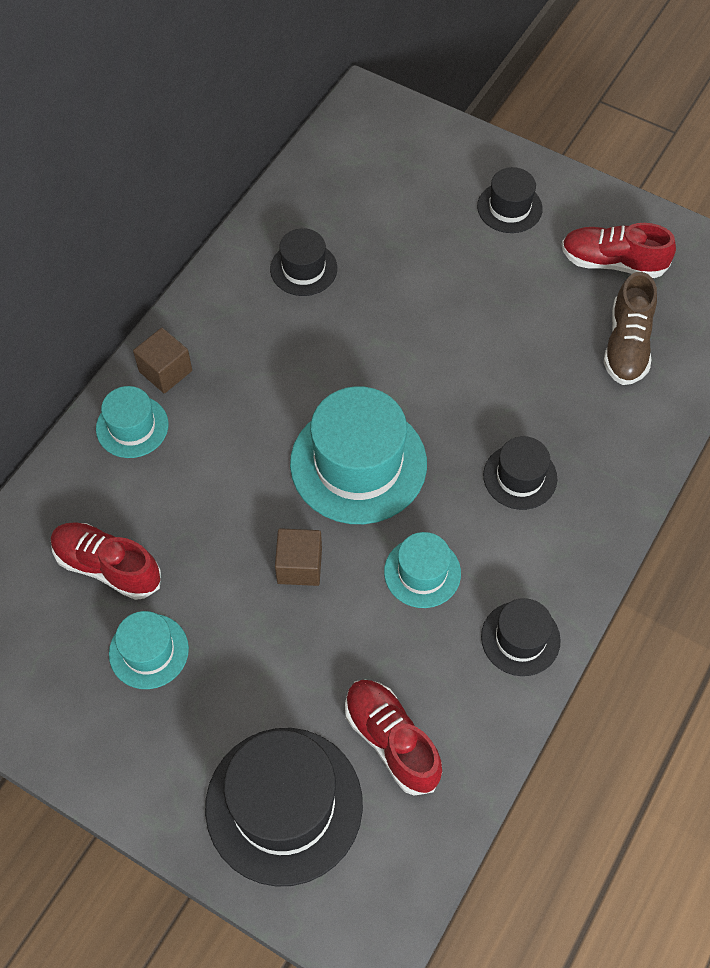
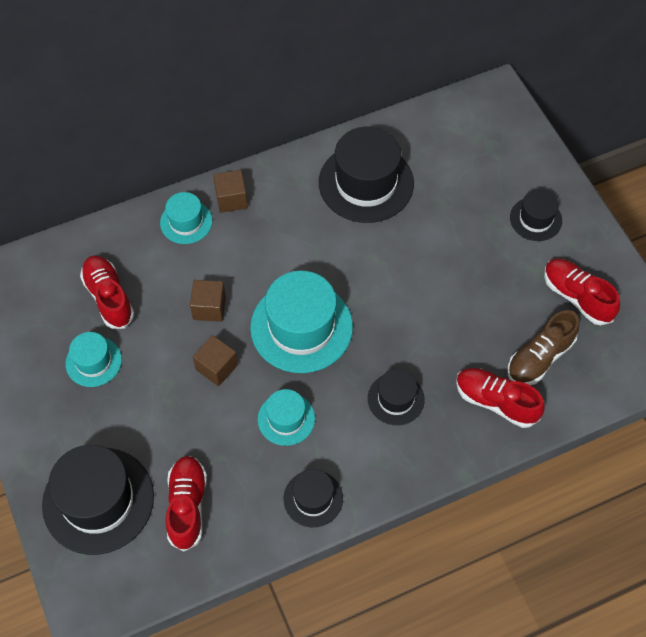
camera: 35 degrees right, 0 degrees up
(237, 506) = (209, 308): none -> brown cube
(303, 269) = (366, 183): black hat -> black hat, size x1.86
(621, 416) = (496, 402): none -> red shoe

